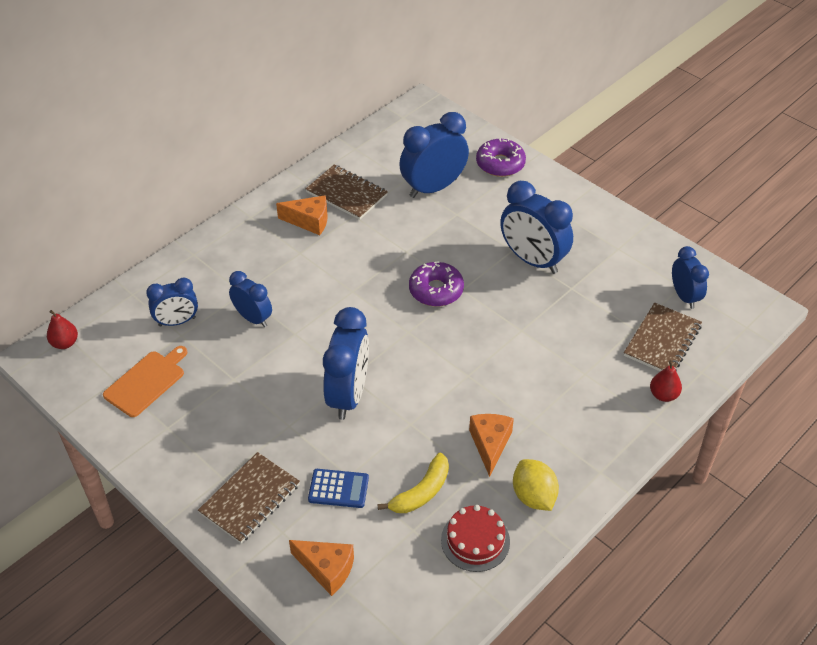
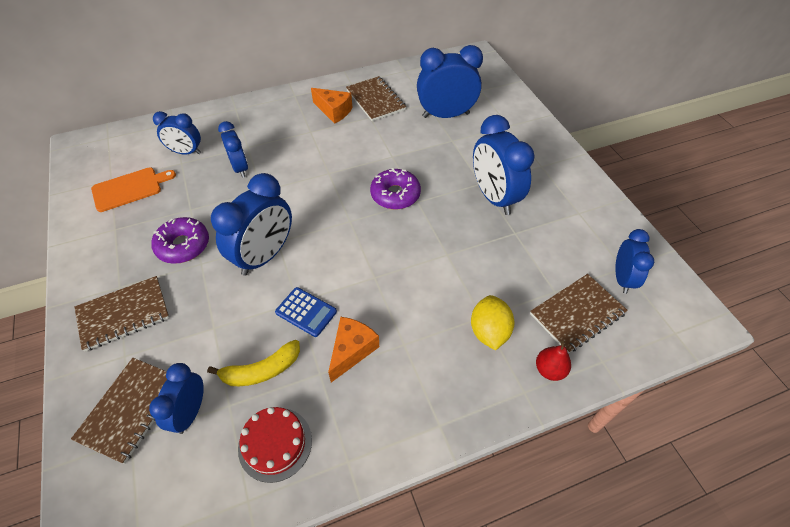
camera: 25 degrees right, 5 degrees up
(65, 343) = (102, 141): red pear -> none
(327, 569) = (130, 409): orange cheese -> brown notebook
(338, 489) = (196, 336): blue calculator -> blue calculator (306, 312)
(383, 549) = (190, 412): none -> blue clock
(500, 164) = (512, 113): purple donut -> purple donut (183, 245)
(533, 496) = (359, 422): yellow lemon -> yellow lemon (489, 331)

